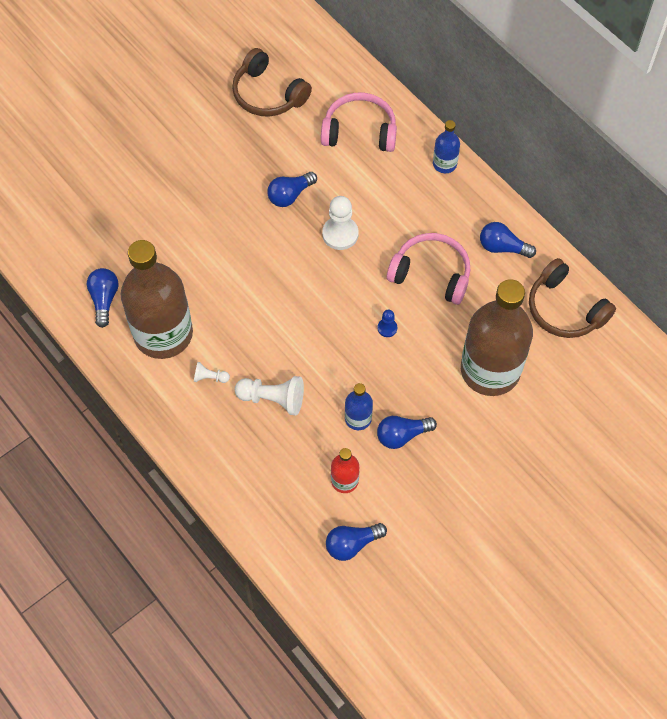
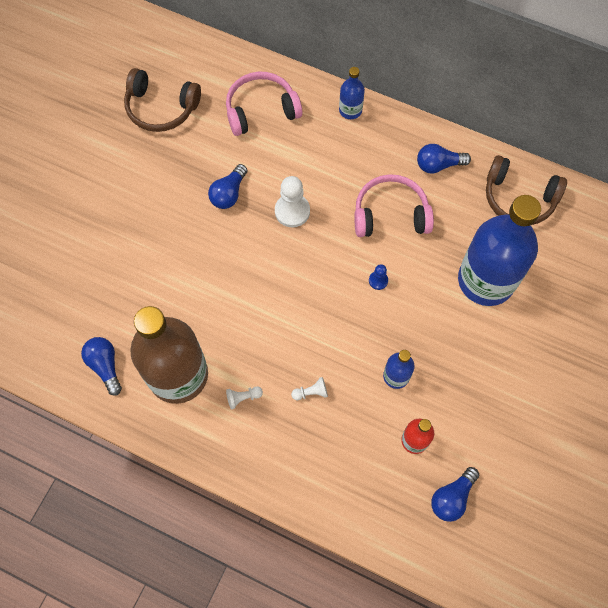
camera: 25 degrees left, 5 degrees up
(273, 399) = (311, 392): white pawn -> white pawn, size x0.53
(402, 435) = (442, 374): blue light bulb -> none
(490, 370) = (486, 280): brown bottle -> blue bottle

